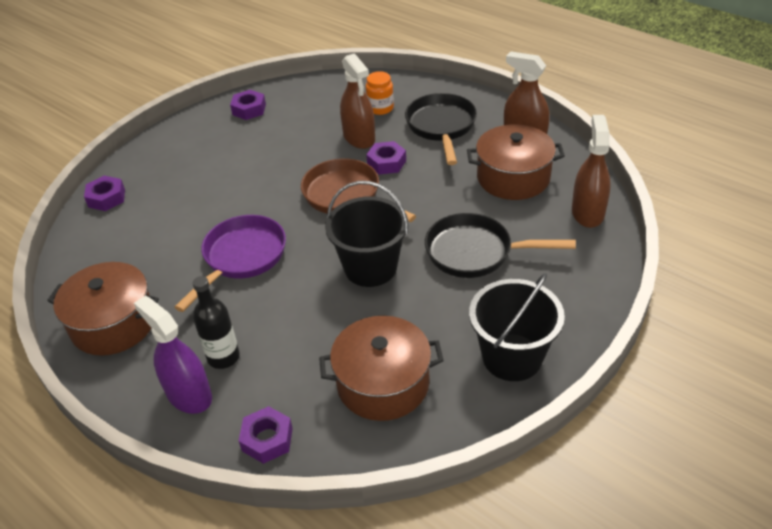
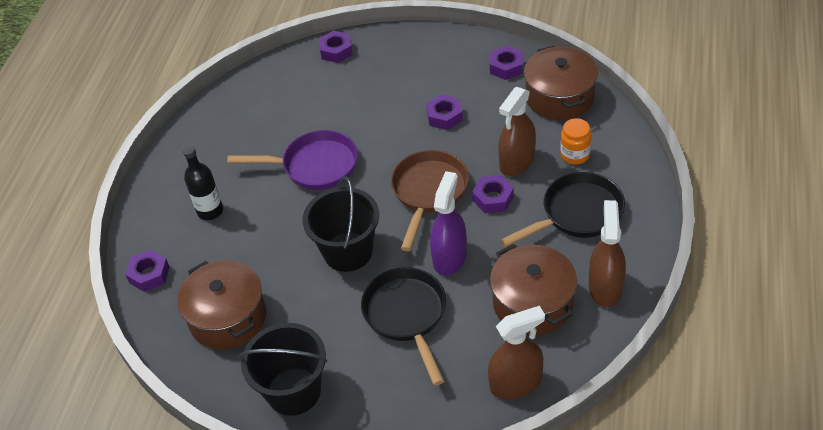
camera: 65 degrees right, 5 degrees up
(113, 324) = (212, 134): brown pot -> brown pot (559, 97)
(189, 394) = (169, 211): purple spray bottle -> purple spray bottle (449, 257)
(267, 159) = (444, 116): none -> purple nut

